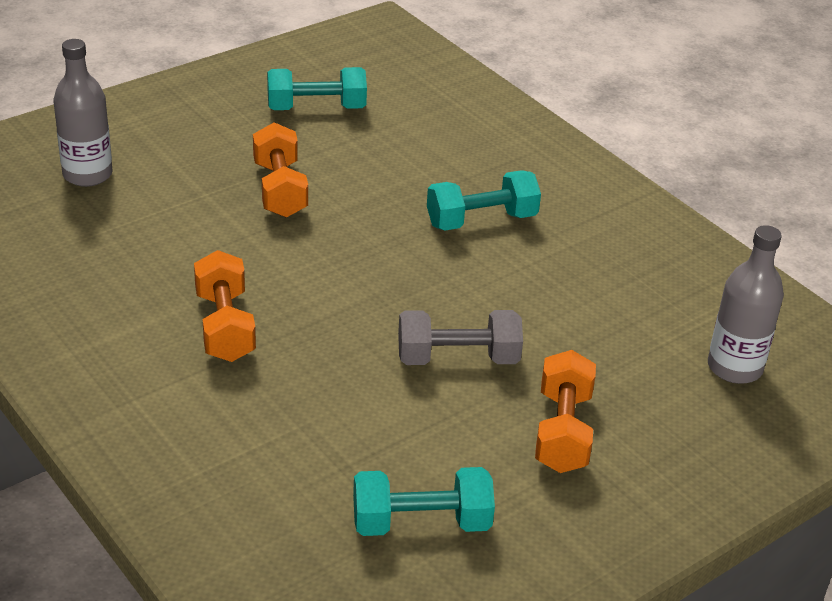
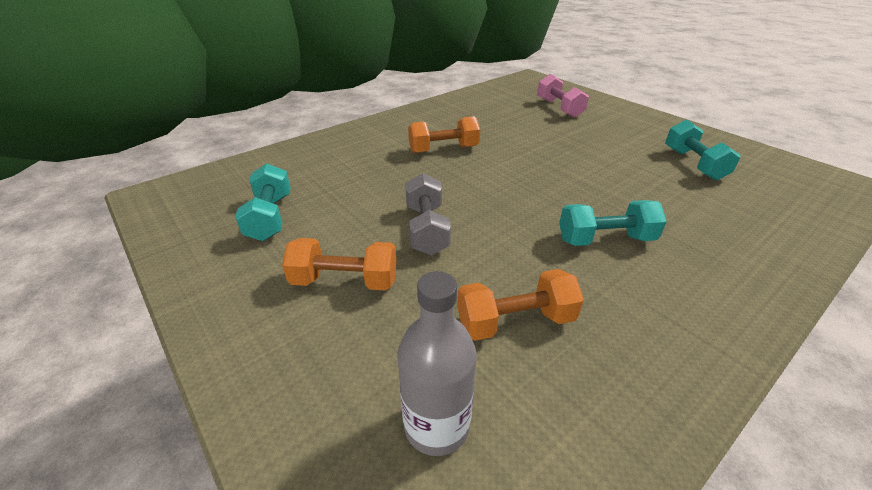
camera: 90 degrees right, 0 degrees up
(87, 174) = (559, 108): grey bottle -> pink dumbbell
(280, 189) = (584, 157): orange dumbbell -> orange dumbbell (515, 321)
(481, 220) = (605, 239): turquoise dumbbell -> turquoise dumbbell turned 75 degrees counterclockwise

